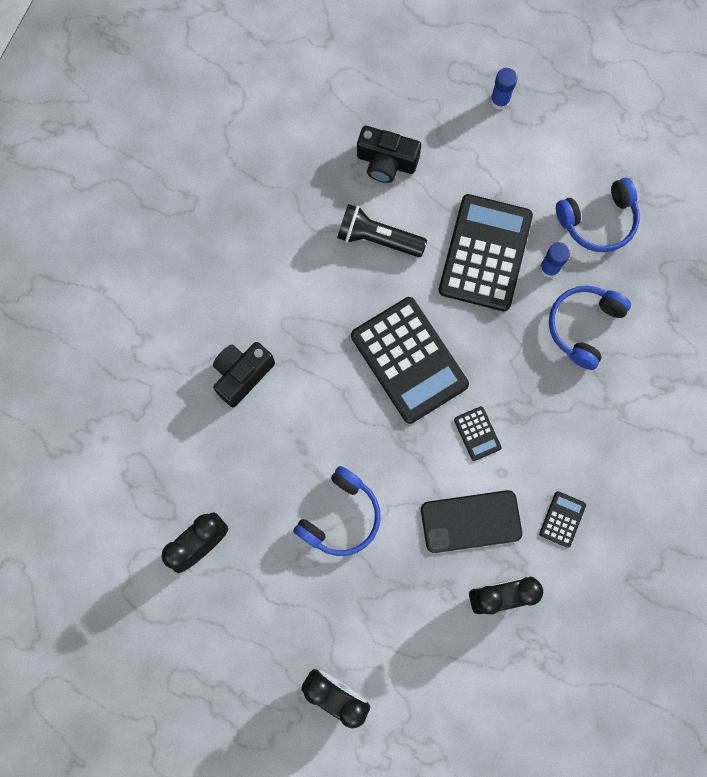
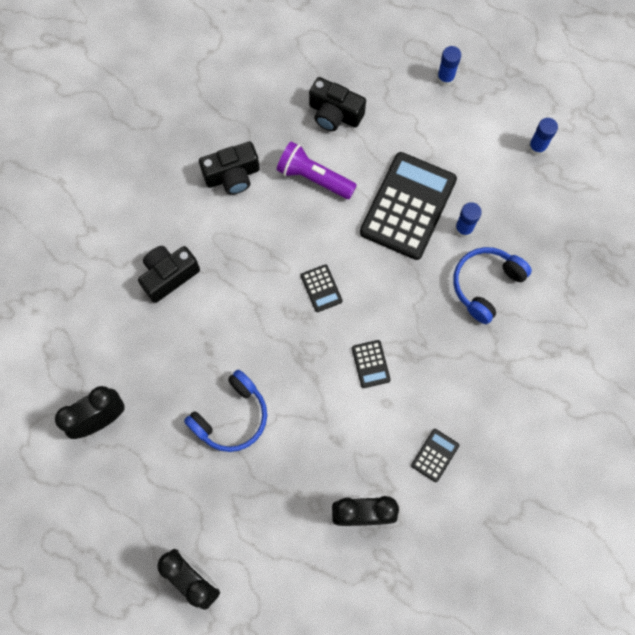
camera: 10 degrees right, 5 degrees down
(288, 251) = (232, 176): none -> black camera
(377, 238) = (314, 178): black flashlight -> purple flashlight
(409, 360) = (321, 288): black calculator -> black calculator, size x0.43
(471, 521) = (350, 442): black phone -> none
(598, 221) = (515, 195): blue headphones -> none
(612, 163) = (537, 147): none -> blue glue stick

